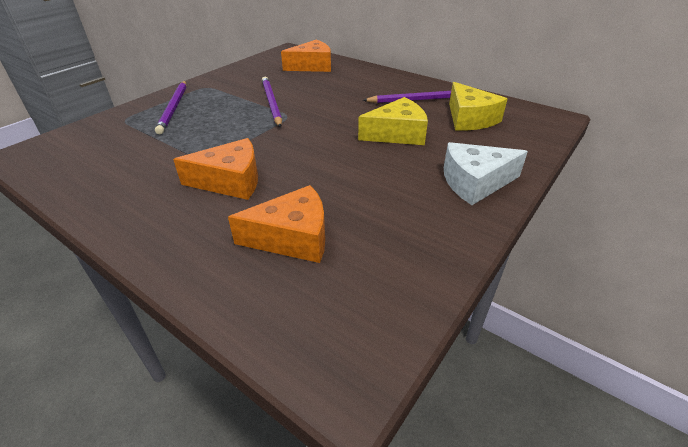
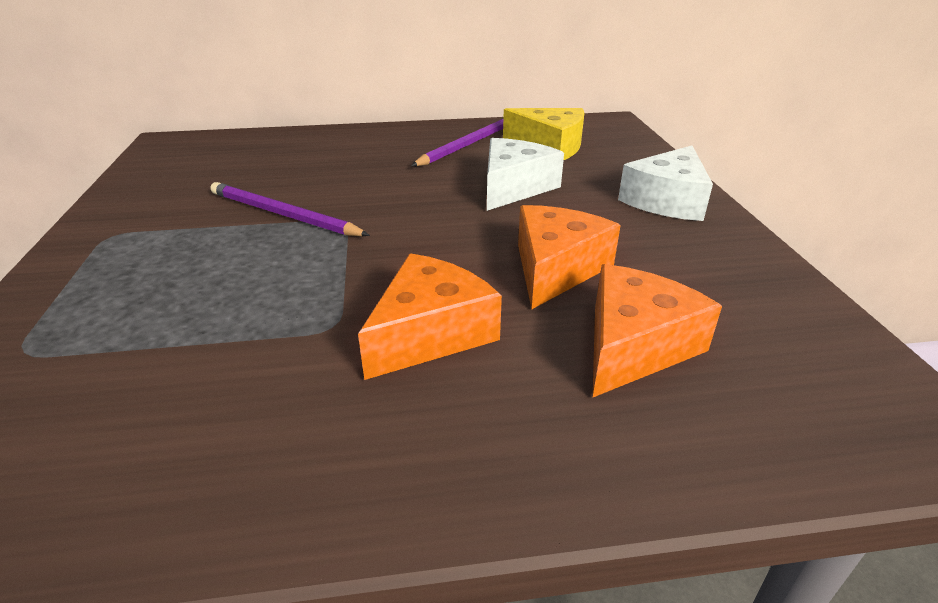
camera: 45 degrees left, 5 degrees down
(174, 108) = (108, 288): purple pencil -> none
(312, 66) = (251, 151): orange cheese -> orange cheese (556, 268)
(397, 134) = (514, 187): yellow cheese -> white cheese

